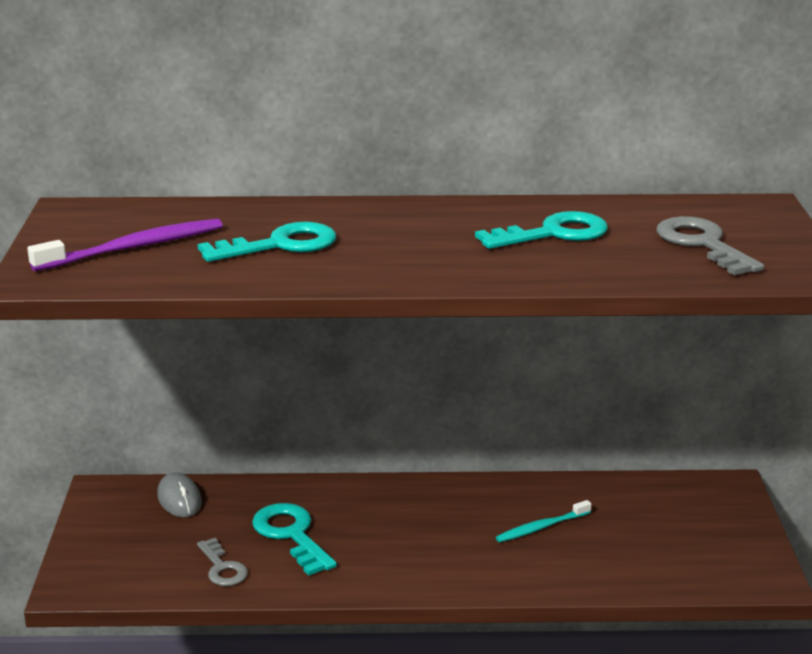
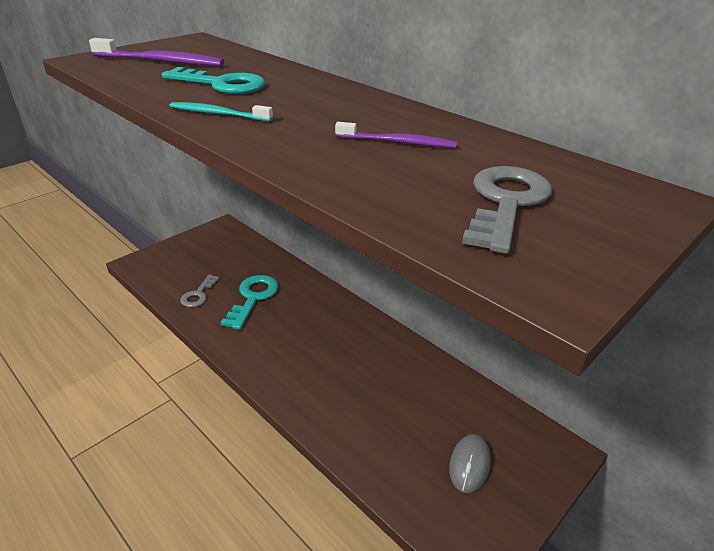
camera: 45 degrees right, 10 degrees up
(179, 499) = (242, 249): grey mouse -> grey mouse (469, 464)
(541, 527) = (380, 385): turquoise toothbrush -> turquoise toothbrush (218, 114)
(554, 233) = (398, 142): turquoise key -> purple toothbrush

